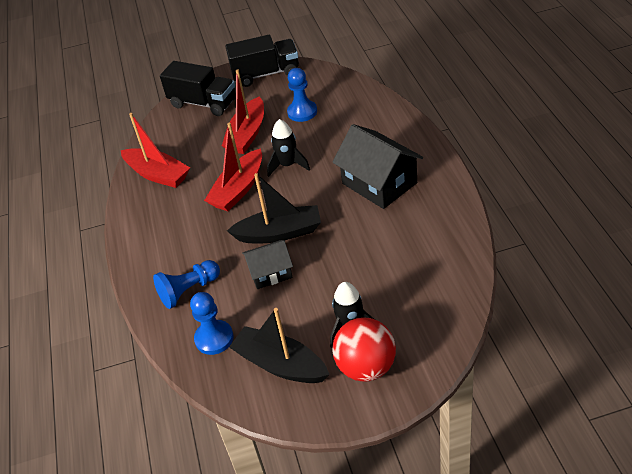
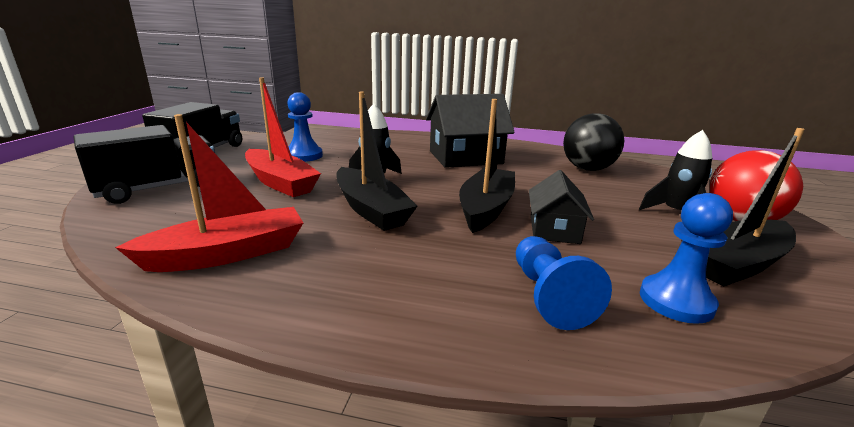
camera: 70 degrees left, 20 degrees down
(238, 189) = (371, 209): red boat -> black boat
(420, 260) = (587, 169): none -> black ball

